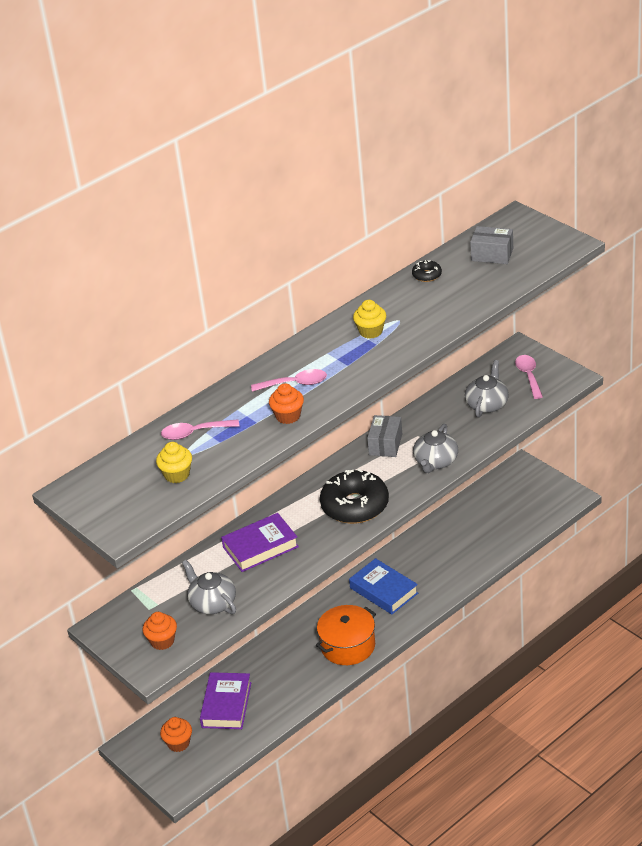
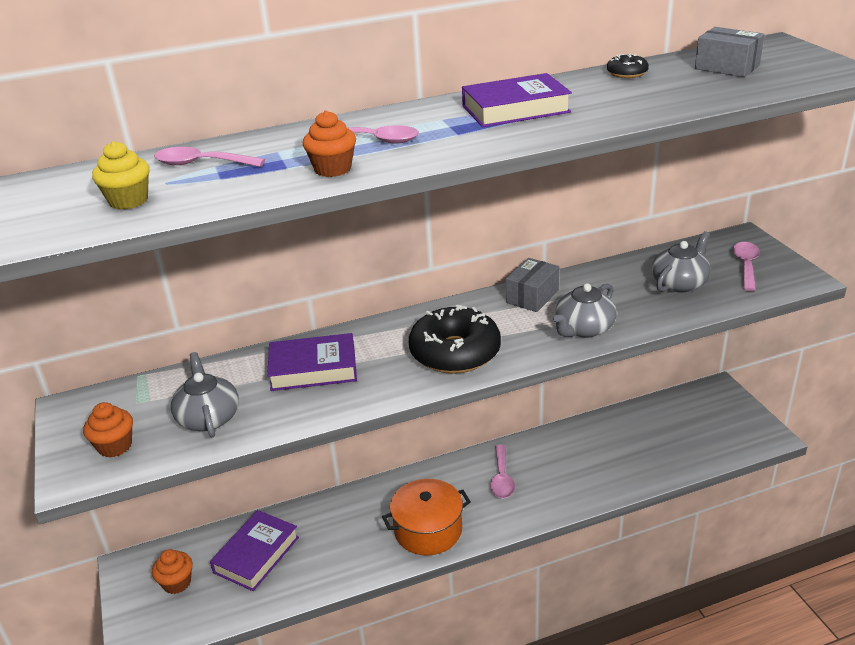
camera: 20 degrees right, 5 degrees down
(371, 331) = (515, 109): yellow cupcake -> purple book
(383, 590) = (502, 478): blue book -> pink spoon

